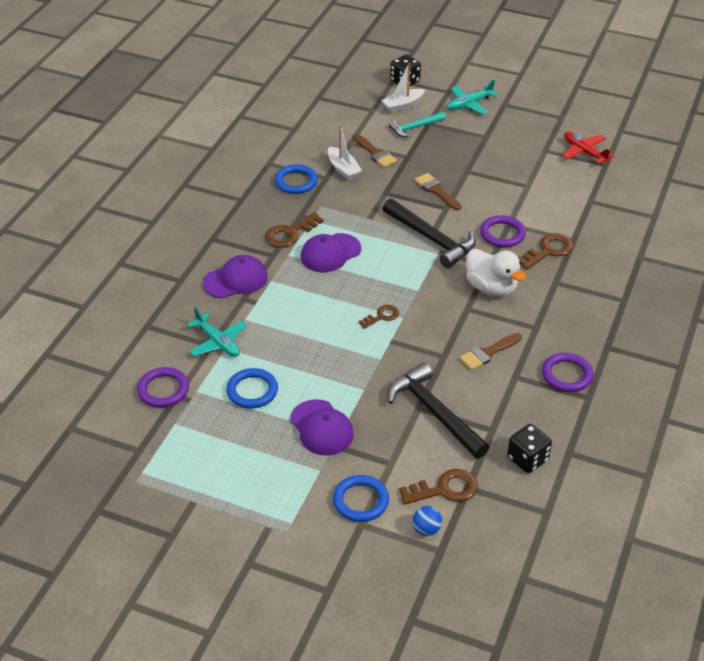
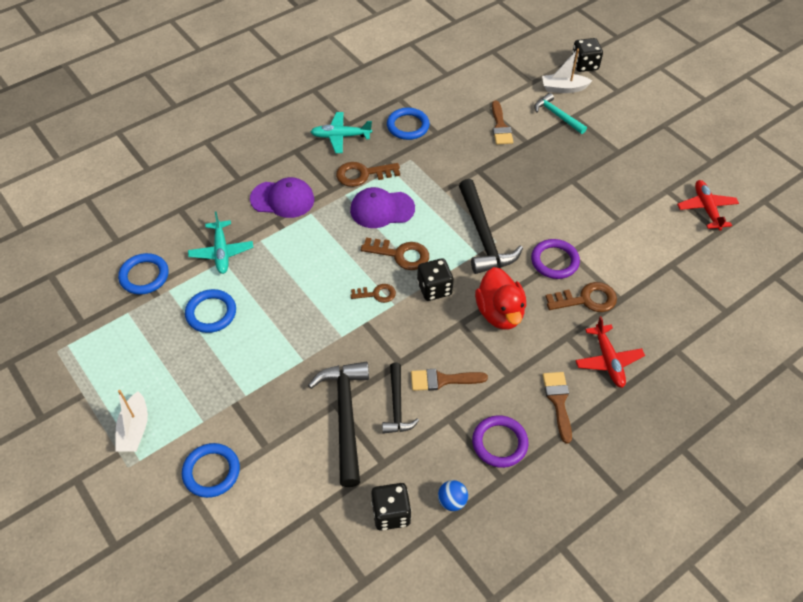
camera: 30 degrees right, 10 degrees up
(163, 390) = (144, 276): purple ring -> blue ring
(321, 428) = (237, 380): purple cap -> none
(343, 169) = (459, 131): white boat -> white boat (134, 429)
(415, 127) = (557, 115): turquoise hammer -> turquoise hammer turned 45 degrees clockwise
(425, 293) = (434, 288): none -> black dice
(426, 529) = (243, 534): blue ball -> blue ball (452, 501)
(436, 190) = (527, 188): brown brush -> brown brush (558, 401)
(445, 489) = (292, 502): brown key -> brown key (401, 255)
(468, 386) = (397, 405): none -> black hammer
(469, 104) = (628, 112): turquoise plane -> turquoise plane (340, 136)
(491, 288) = (499, 313): white duck -> red duck
(598, 285) = (608, 361): none -> red plane

